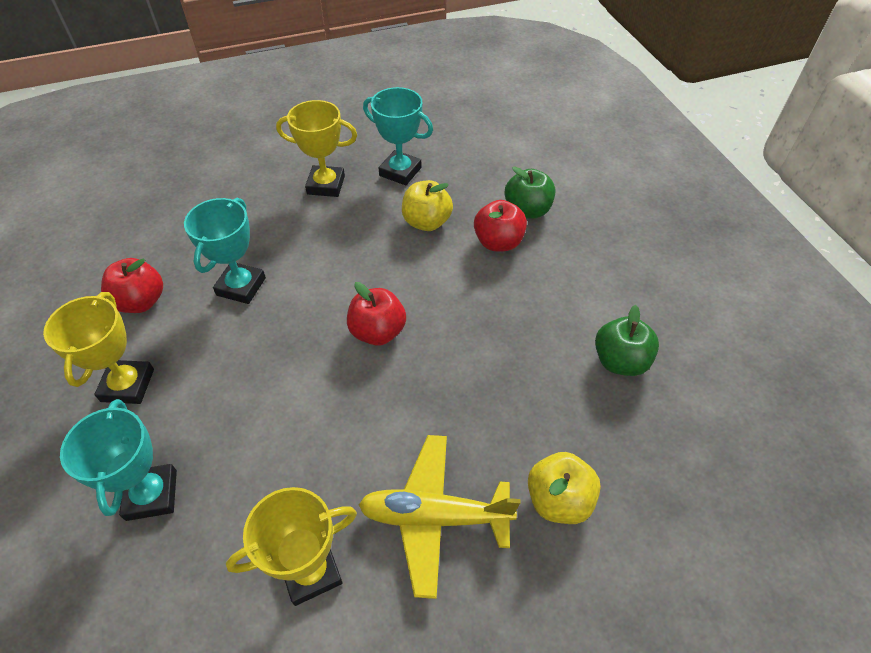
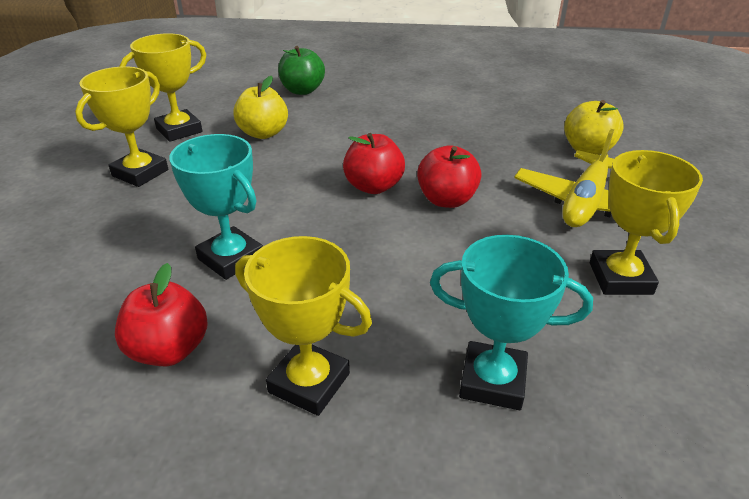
camera: 65 degrees left, 15 degrees down
(400, 172) = (179, 130): turquoise trophy -> yellow trophy
(498, 242) = (324, 110): red apple -> red apple (446, 200)
(620, 361) = (481, 99): green apple -> none

